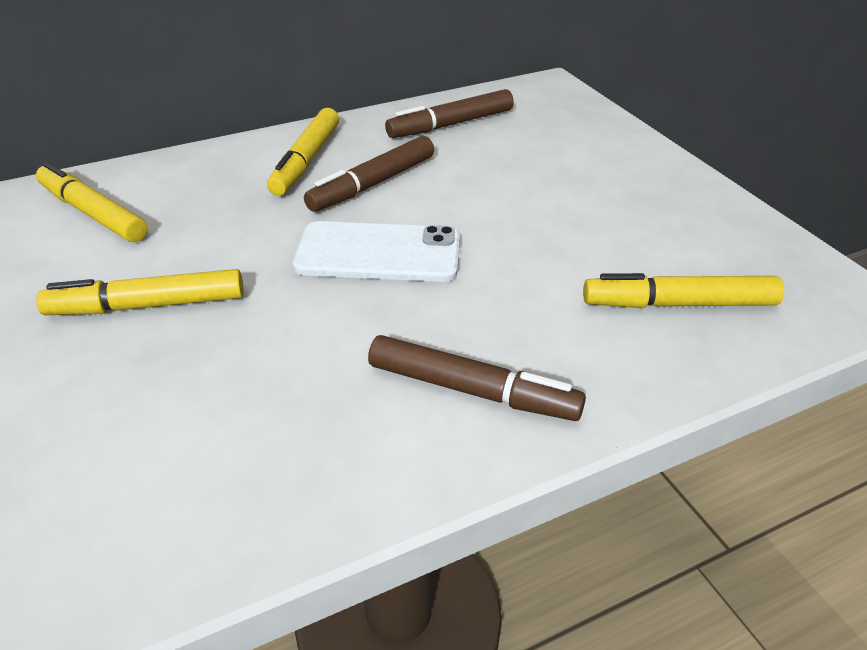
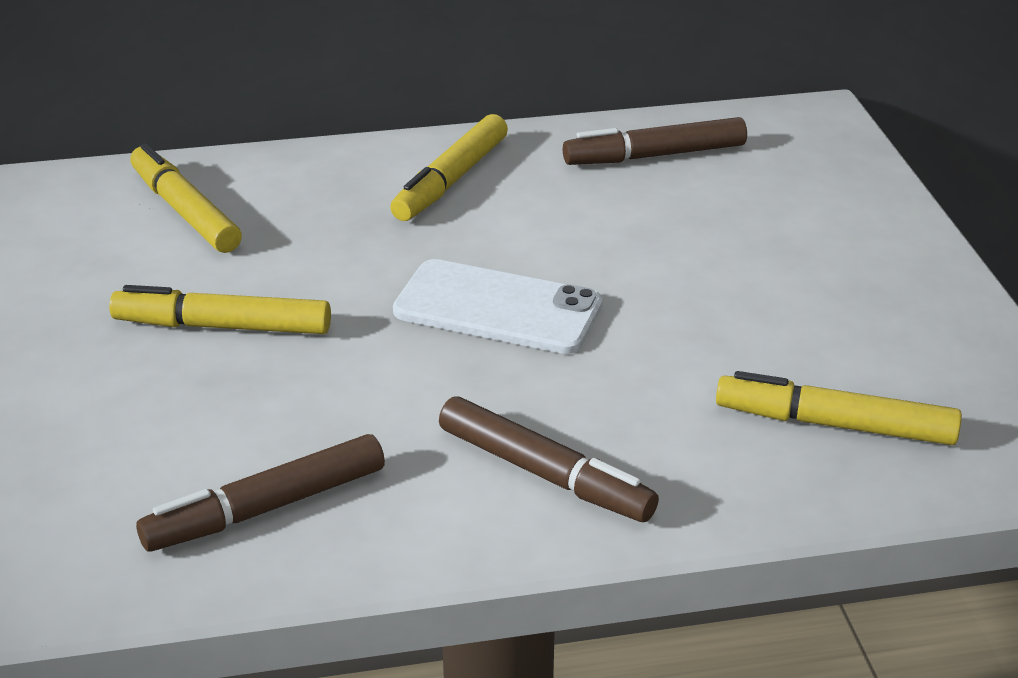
camera: 15 degrees right, 5 degrees down
(373, 184) = (523, 222): brown marker -> brown marker (268, 507)

